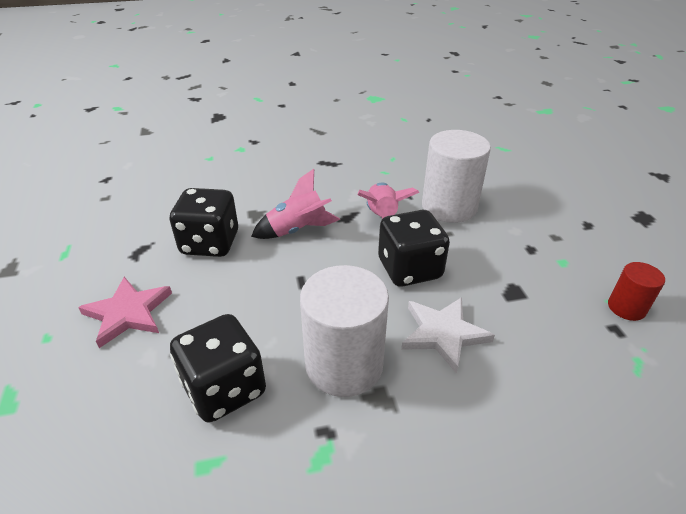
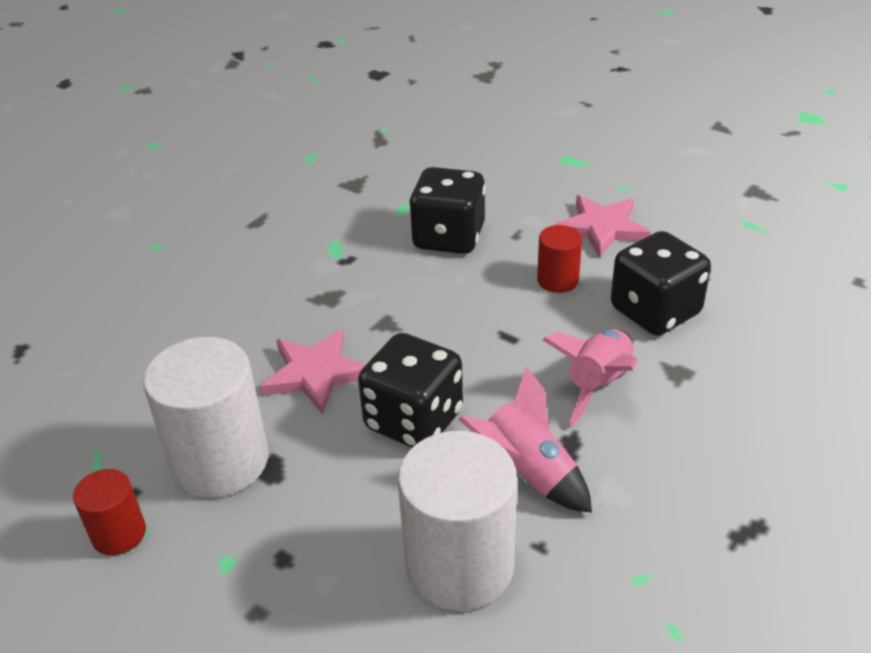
camera: 140 degrees right, 0 degrees up
(219, 295) = (557, 280): none -> red cylinder
(344, 364) = (380, 300): white cylinder -> white cylinder (220, 461)
(443, 334) = (315, 373): white star -> pink star

